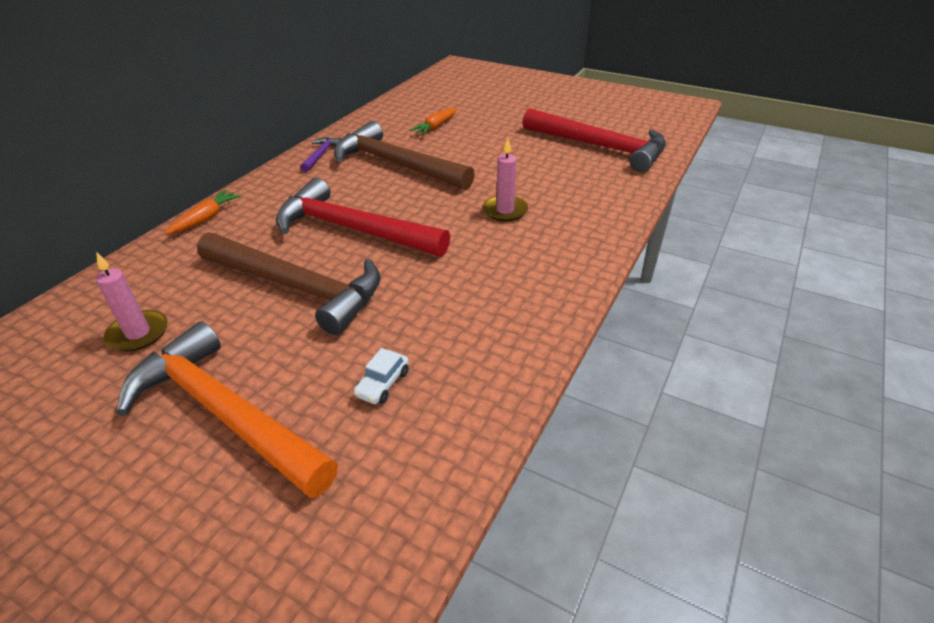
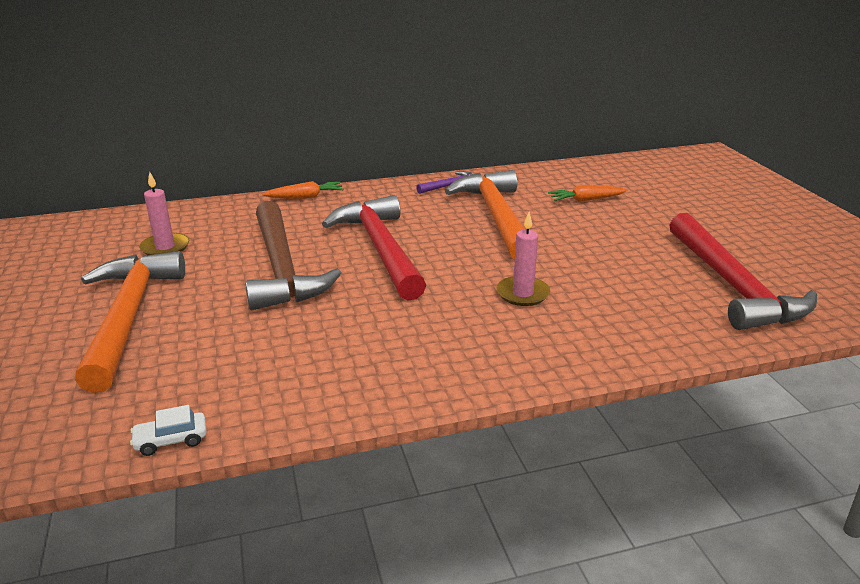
camera: 45 degrees right, 10 degrees down
(382, 384) = (224, 357): white car -> white car (171, 440)
(396, 164) = (496, 216): brown hammer -> orange hammer

